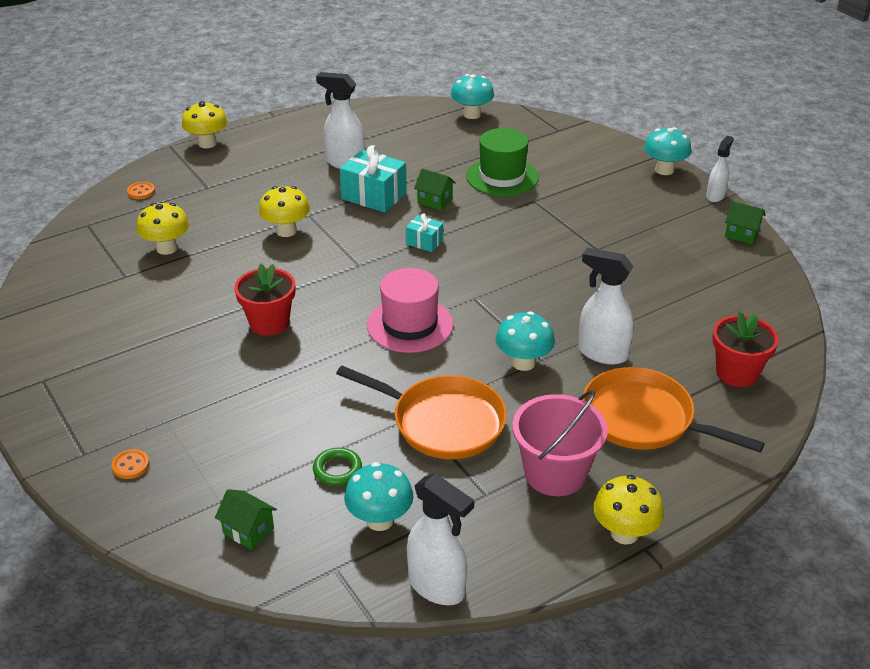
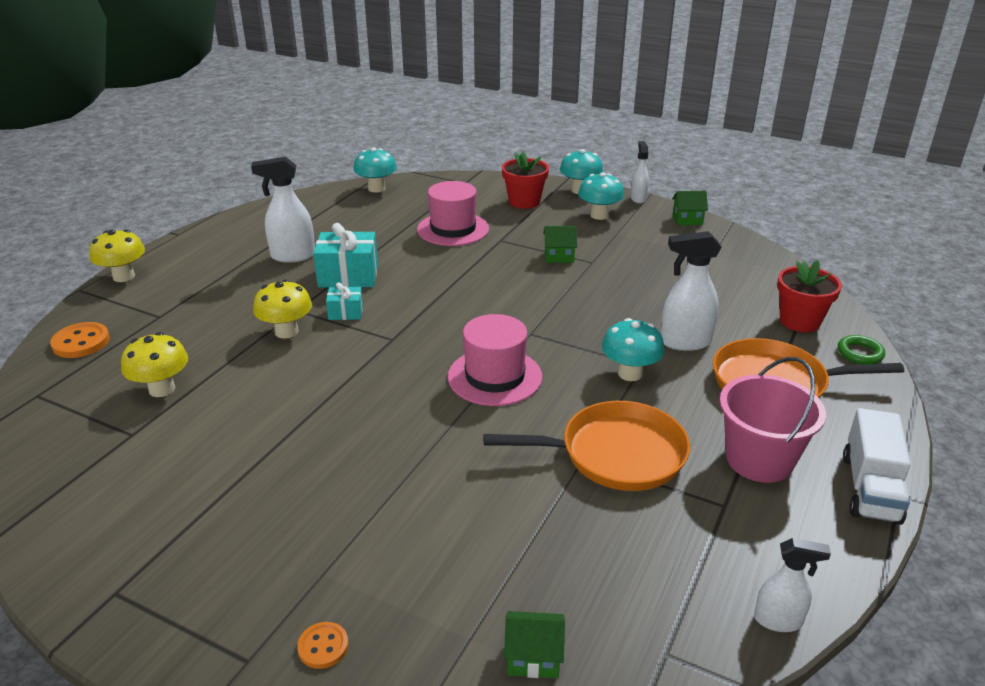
camera: 30 degrees left, 5 degrees down
(141, 191) = (81, 342): orange button -> orange button, size x1.63
(269, 323) = (349, 424): red flower pot -> red flower pot (524, 202)
(337, 470) = (562, 545): green ring -> green ring (860, 353)
(380, 520) = (655, 578): turquoise mushroom -> turquoise mushroom (599, 215)
(424, 242) = (436, 300): turquoise gift -> turquoise gift (345, 312)
(435, 201) = (411, 264): green house -> green house (559, 257)
(437, 587) = (778, 620): white spray bottle -> white spray bottle, size x0.62
(502, 177) = (453, 229): green hat -> pink hat
(624, 533) = (870, 488): yellow mushroom -> white truck

